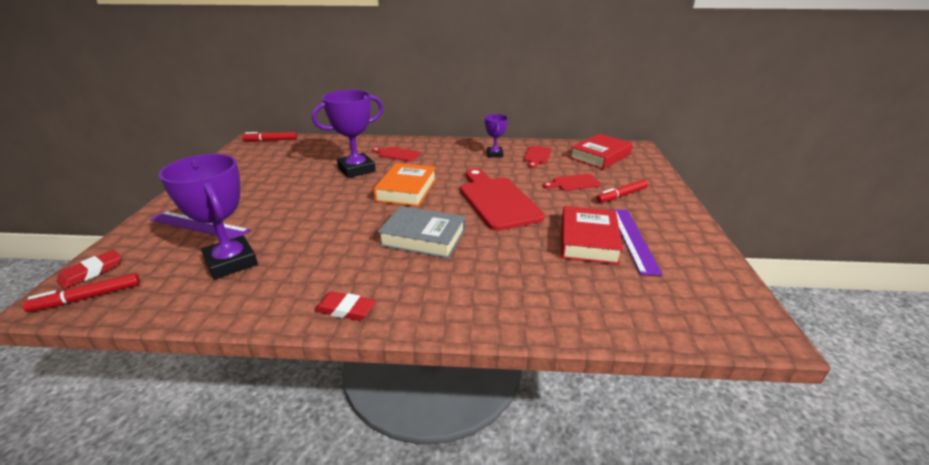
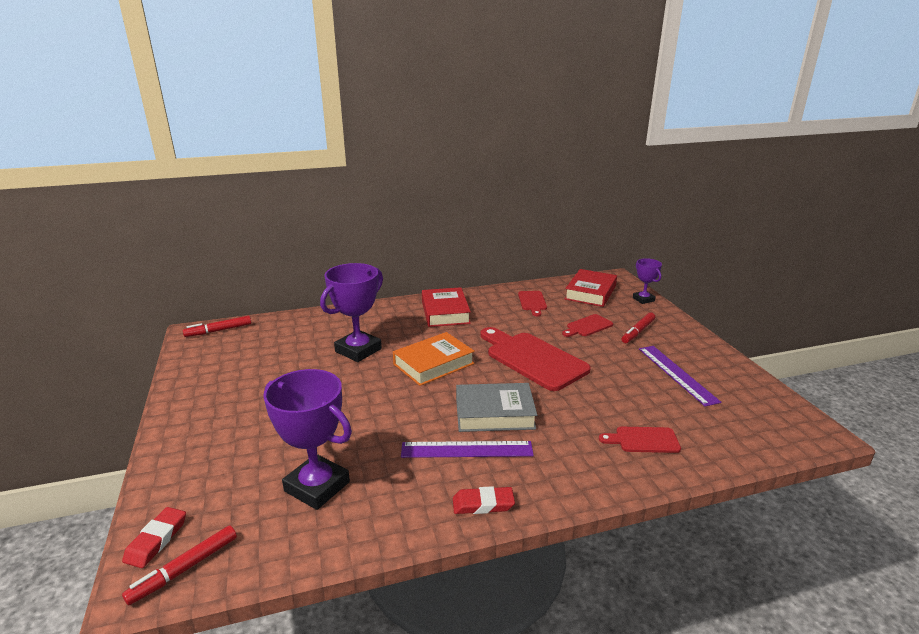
camera: 20 degrees left, 5 degrees down
(199, 225) = (235, 454): purple ruler -> purple ruler (467, 449)
(397, 154) = (388, 324): red cutting board -> red cutting board (643, 440)
(407, 189) = (433, 364): orange book -> orange book turned 60 degrees clockwise
(494, 154) = (490, 307): purple trophy -> purple trophy (643, 299)
(588, 240) = (642, 383): red book -> red book (445, 312)

